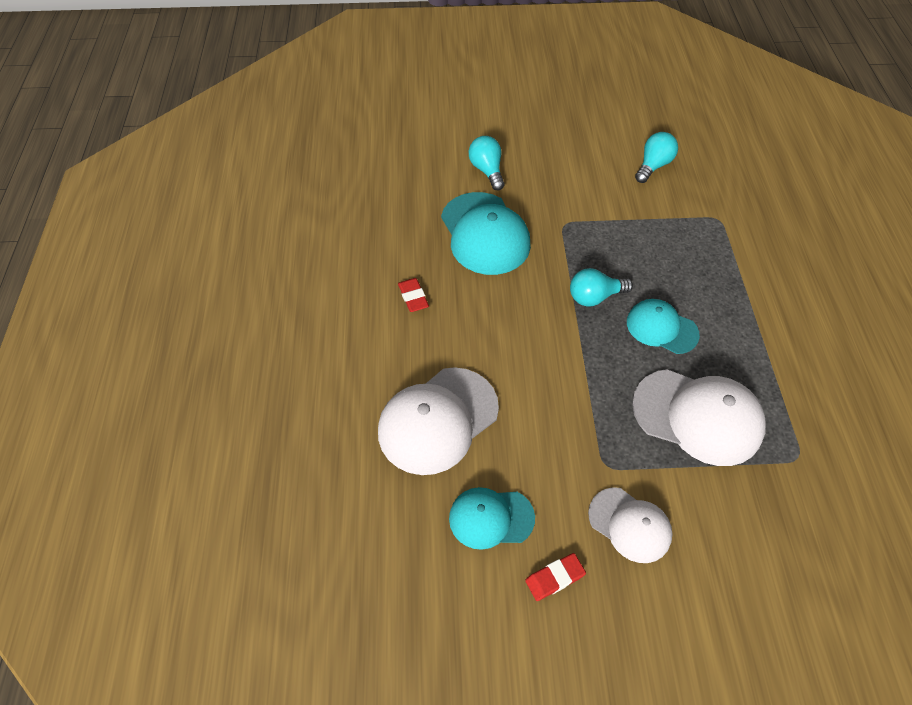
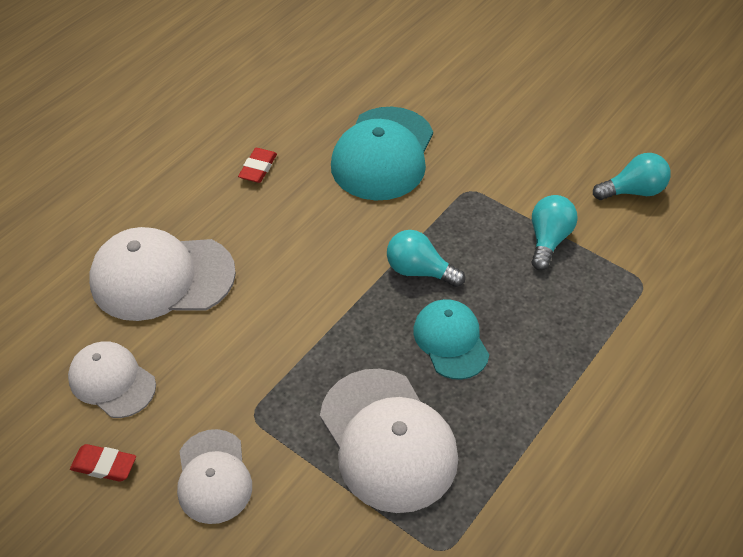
camera: 40 degrees right, 5 degrees down
(487, 170) = (452, 101): turquoise light bulb -> turquoise light bulb (548, 240)
(491, 518) = (112, 381): turquoise cap -> white cap

